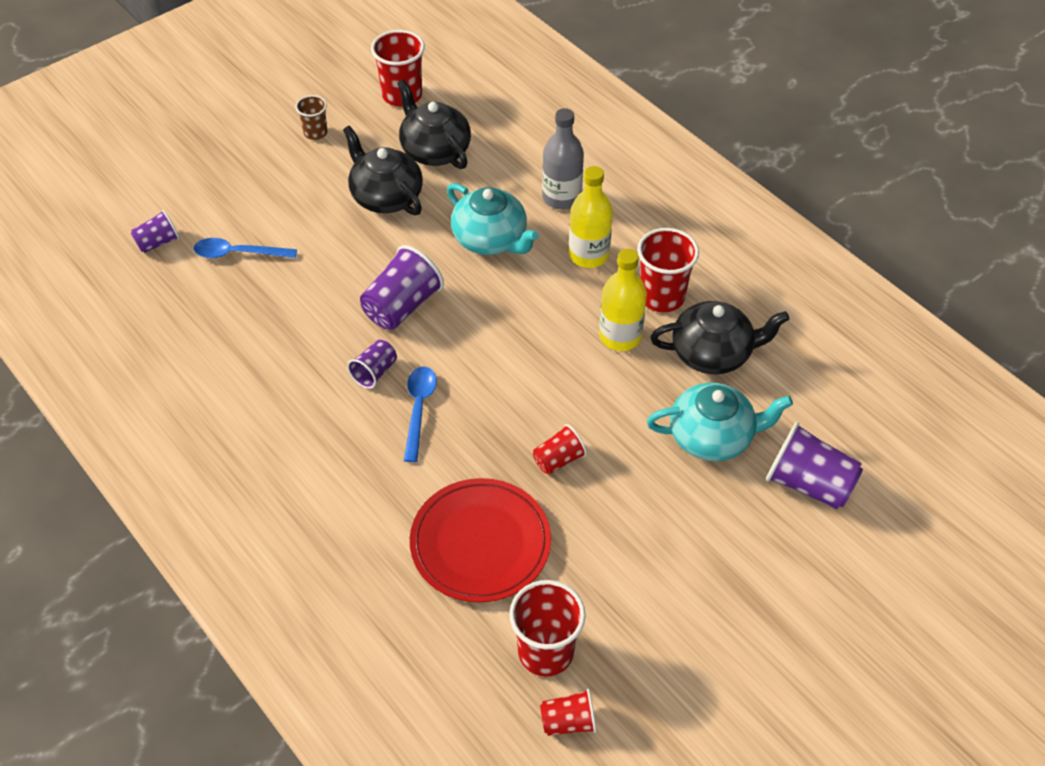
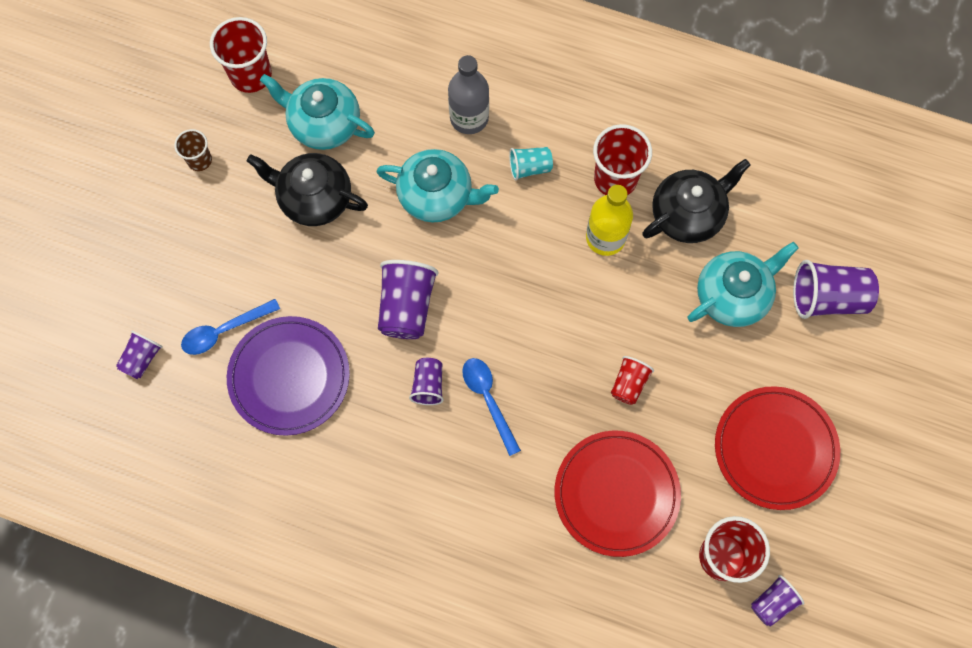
camera: 30 degrees left, 20 degrees up
(263, 310) = (289, 377): none -> purple plate
(434, 150) = (323, 123): black teapot -> turquoise teapot
(568, 721) = (772, 603): red cup -> purple cup
(588, 255) = (530, 168): yellow bottle -> turquoise cup
(666, 585) = (775, 449): none -> red plate

